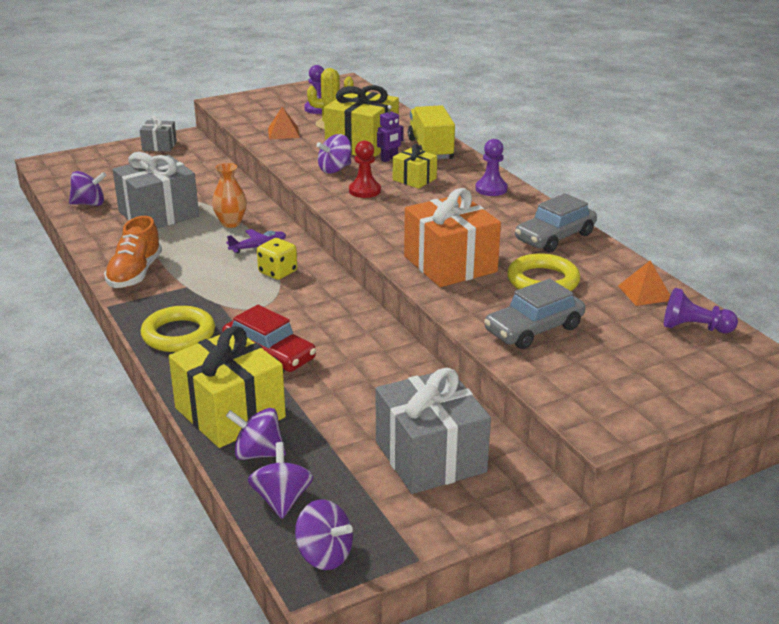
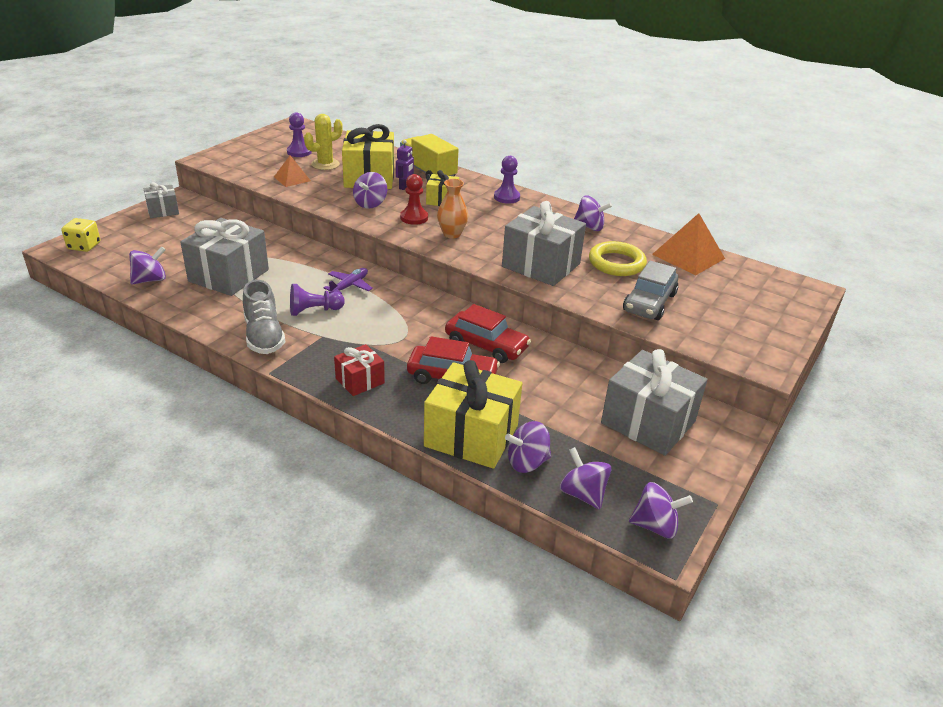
camera: 30 degrees left, 5 degrees up
(135, 274) = (264, 336): orange shoe -> grey shoe
(178, 334) = (360, 381): yellow ring -> red gift
(231, 223) = (303, 270): orange vase -> orange vase (452, 234)
(277, 272) = (387, 304): yellow dice -> yellow dice (84, 246)
(335, 335) = (486, 345): none -> red car
(450, 264) = (541, 265): orange gift -> grey gift
(554, 237) = (589, 227): grey car -> purple spinning top
(645, 293) = (688, 256): orange pyramid -> orange pyramid, size x1.68
(694, 328) = (742, 274): purple pawn -> purple pawn (314, 311)

